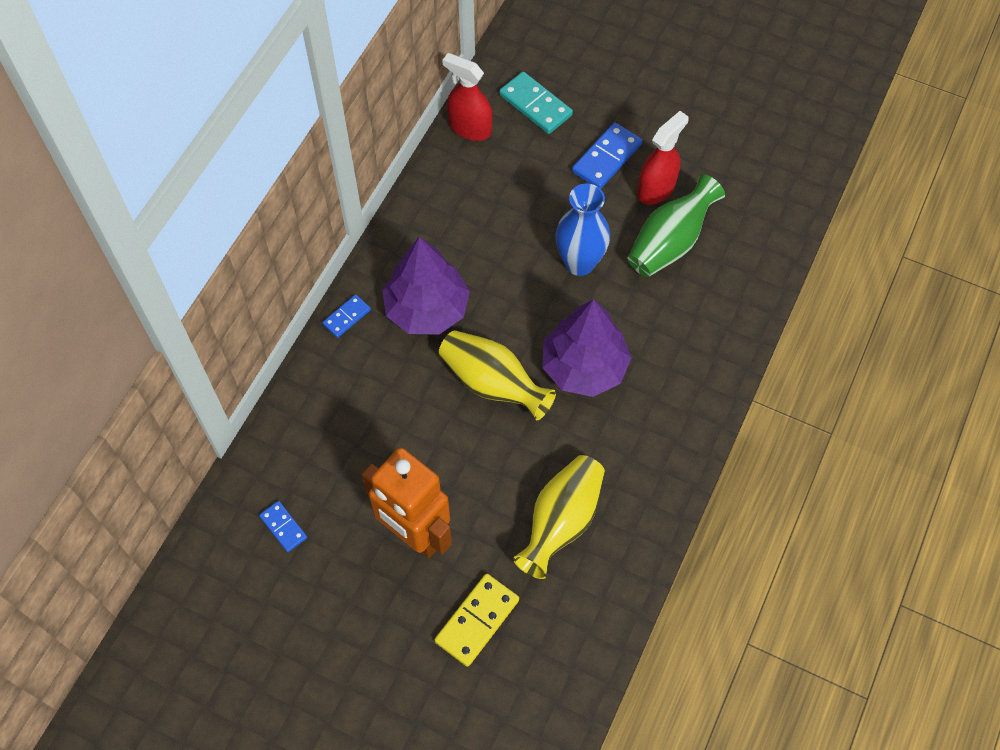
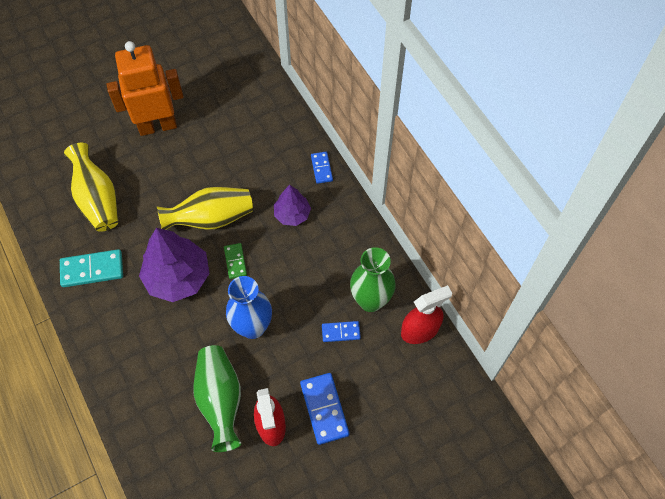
camera: 125 degrees right, 0 degrees up
(283, 527) = (216, 71): blue domino -> blue domino (341, 332)
(427, 309) = (292, 214): purple tree -> purple tree, size x0.57
(471, 182) = (370, 301): none -> green vase
(477, 621) = (86, 127): yellow domino -> none
(524, 325) = (235, 261): none -> green domino
(535, 105) = (409, 391): turquoise domino -> turquoise domino (92, 269)

